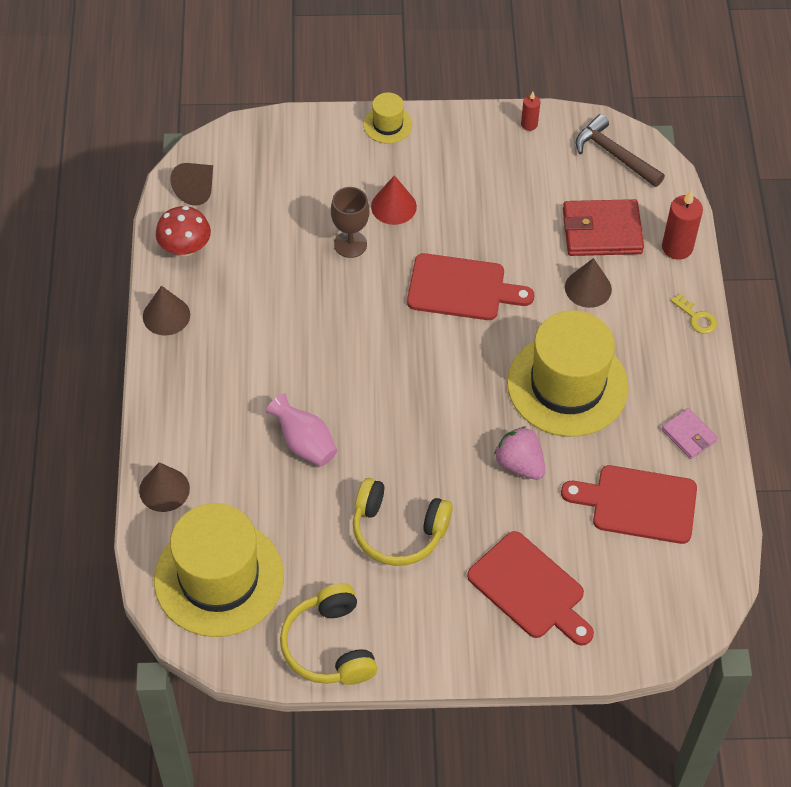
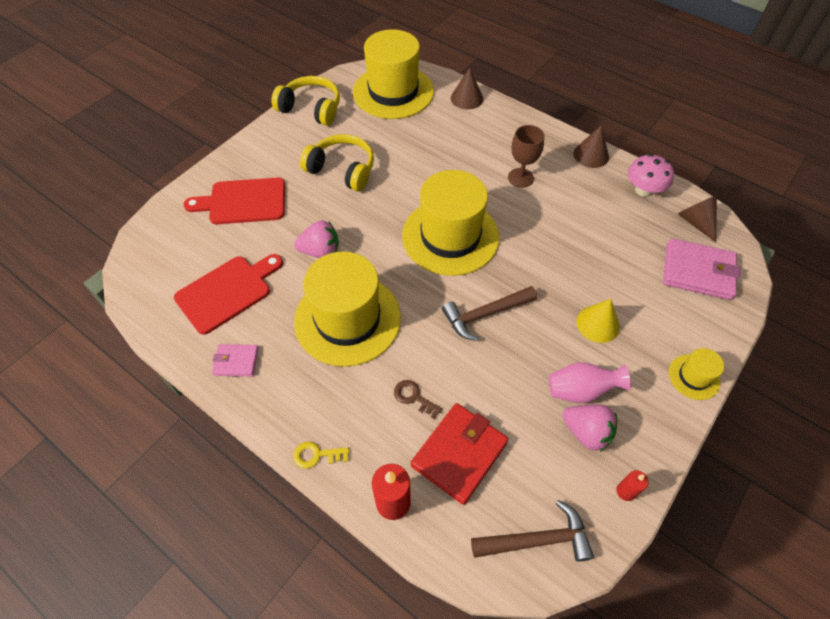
camera: 130 degrees right, 0 degrees up
(185, 247) = (643, 190): red mushroom -> pink mushroom
(265, 164) = (697, 272): none -> pink wallet
(304, 443) = (439, 164): pink vase -> pink vase (580, 390)
(350, 244) = (579, 275): brown goblet -> brown goblet (520, 178)
(393, 206) = (598, 324): red cone -> yellow cone
(397, 369) = (450, 236): none -> yellow hat
(398, 530) = (342, 170): yellow headphones -> yellow headphones turned 60 degrees clockwise
(461, 288) = (485, 314): red cutting board -> brown hammer
(505, 166) = (586, 432): none -> pink strawberry
(588, 288) = (414, 397): brown cone -> brown key

